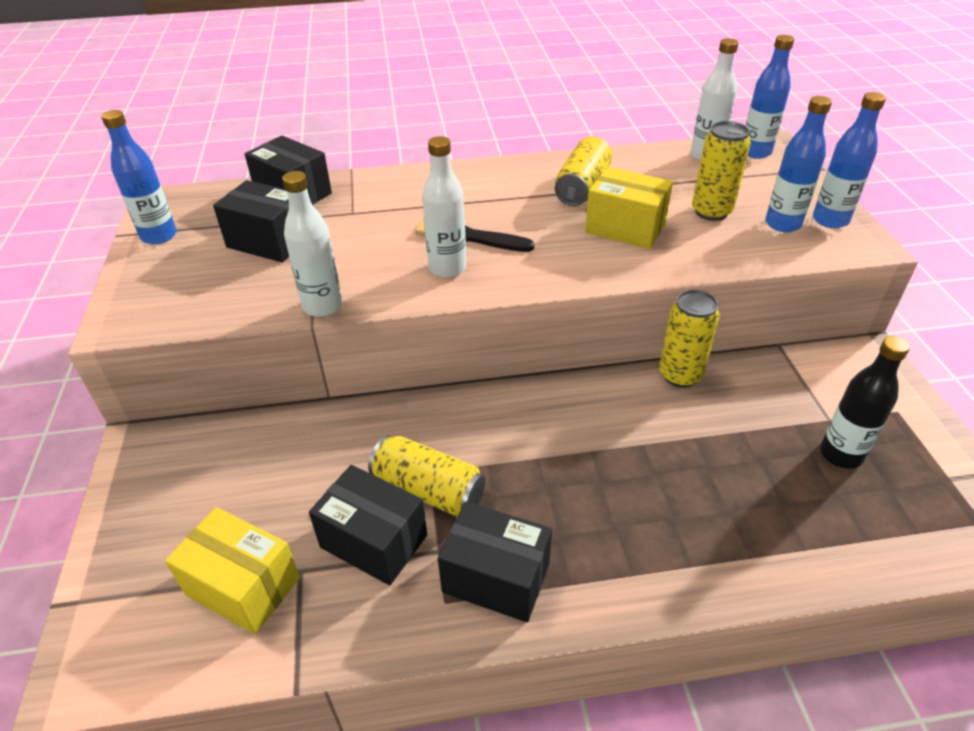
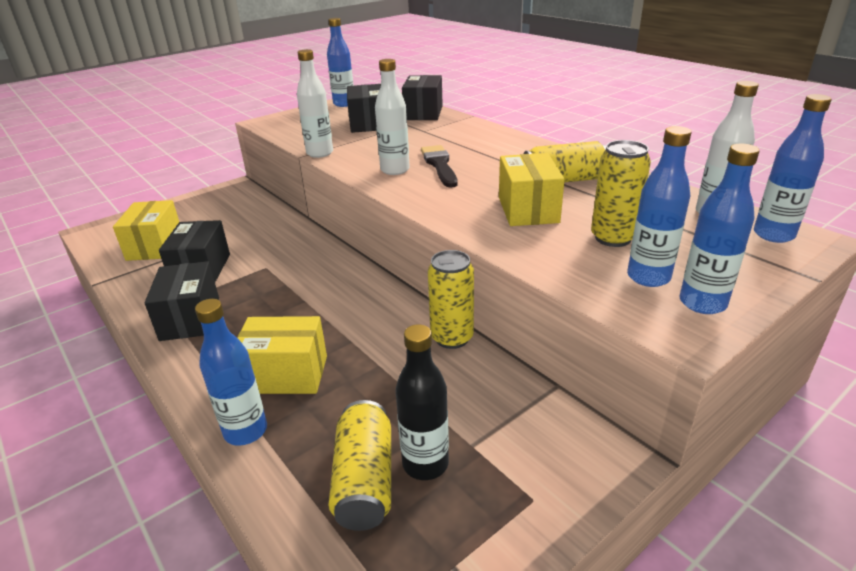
camera: 60 degrees right, 10 degrees down
(429, 490) = (251, 272): yellow can -> yellow can (365, 480)
(669, 512) = (286, 374): none -> yellow box
(747, 569) = (246, 431): none -> blue bottle

